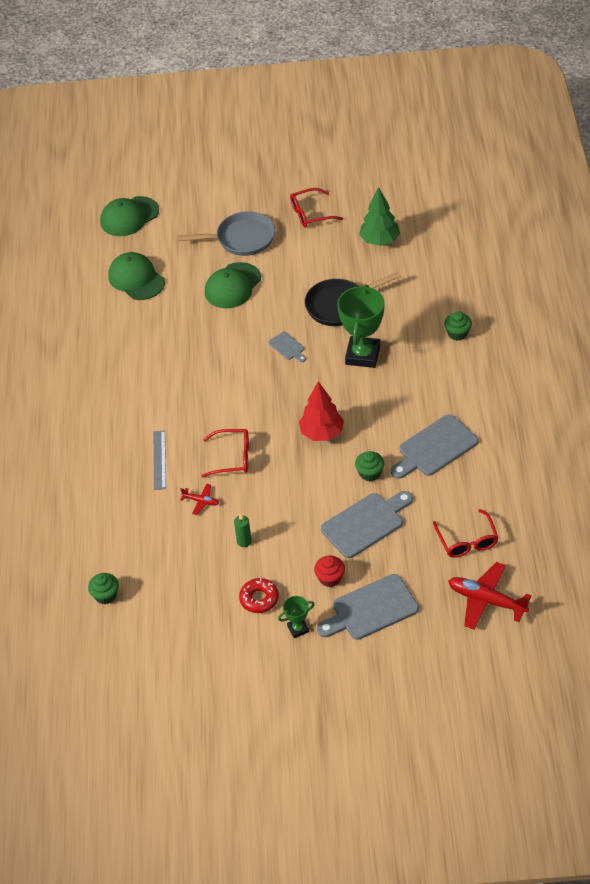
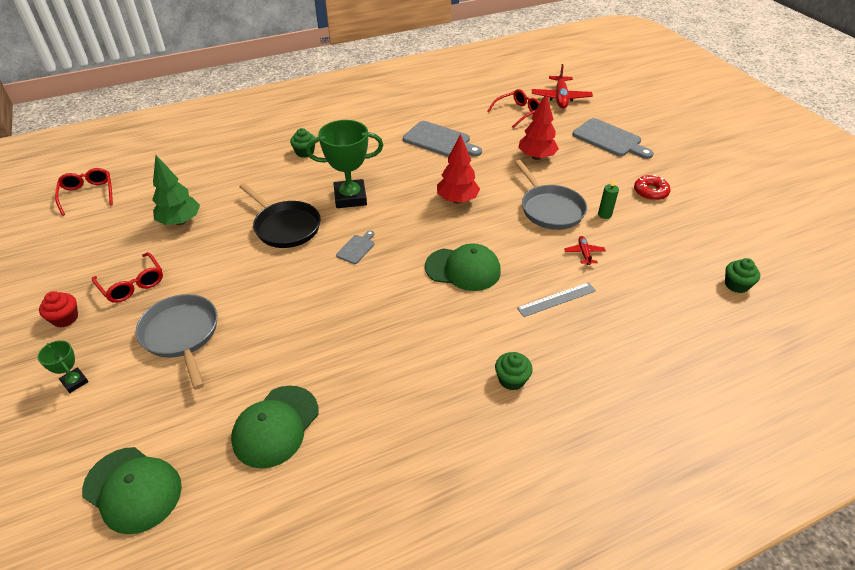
camera: 115 degrees left, 5 degrees down
(232, 286) = (271, 318): green cap -> green cap (463, 269)
(233, 457) = (519, 247): red glasses -> red glasses (88, 194)
(274, 501) = (550, 209): none -> grey pan
(298, 629) = (657, 167): green trophy -> green trophy (75, 382)
(330, 578) = (600, 162): red cupcake -> red cupcake (65, 318)
(365, 523) = (536, 157): grey cutting board -> red tree
(370, 473) = (485, 165): green cupcake -> green cupcake (511, 379)

